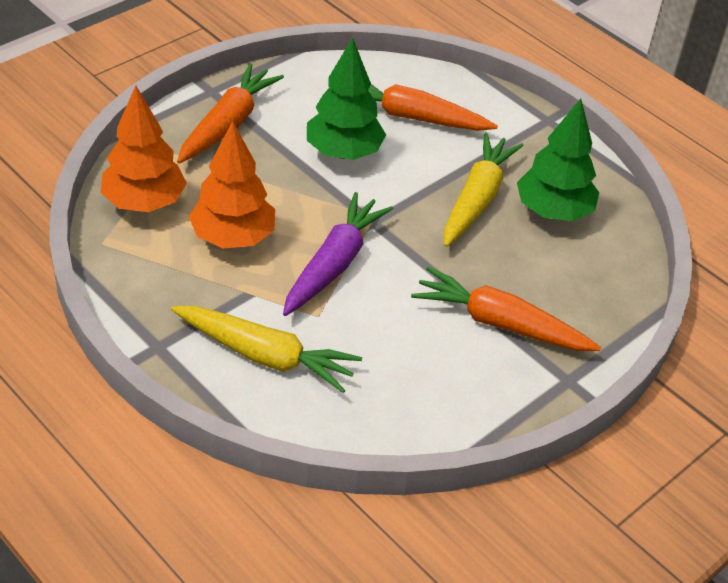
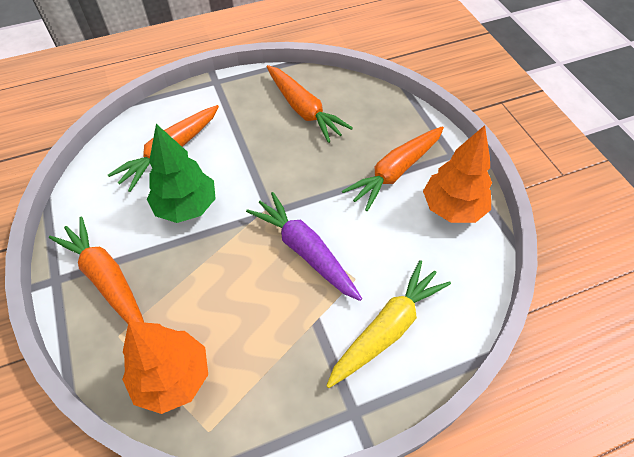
camera: 65 degrees left, 10 degrees up
(233, 238) = (248, 315): orange tree -> orange tree (453, 208)
(477, 199) = (274, 144): yellow carrot -> none
(553, 211) = (303, 110): green tree -> orange carrot

